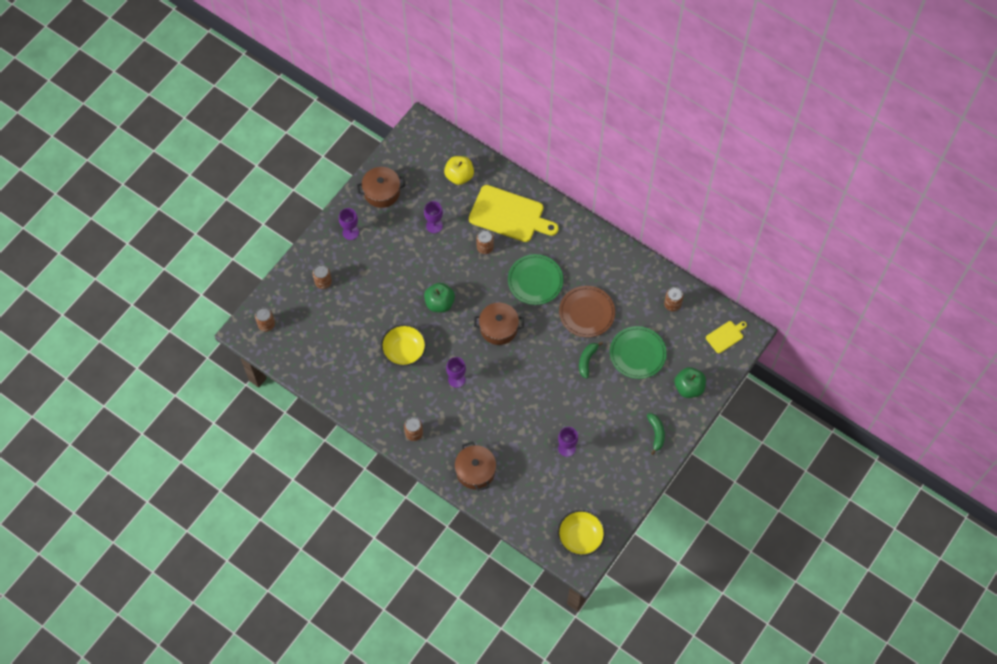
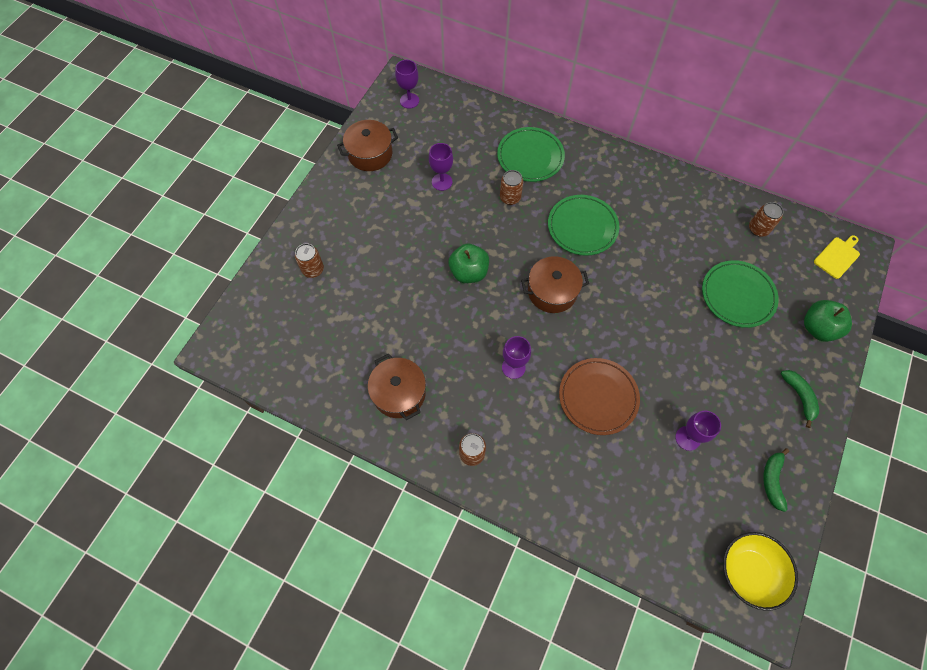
camera: 10 degrees left, 0 degrees up
(266, 324) = (243, 335): brown can -> none
(350, 232) = (339, 204): purple goblet -> purple goblet (409, 101)
(404, 351) = (435, 341): yellow bowl -> none
(459, 176) = (460, 123): yellow apple -> none
(475, 471) = (571, 495): brown pot -> brown pot (399, 393)
(509, 215) = (530, 157): yellow cutting board -> green plate
(586, 313) = (657, 255): brown plate -> brown plate (598, 397)
(587, 360) = (677, 314): green banana -> green banana (772, 480)

